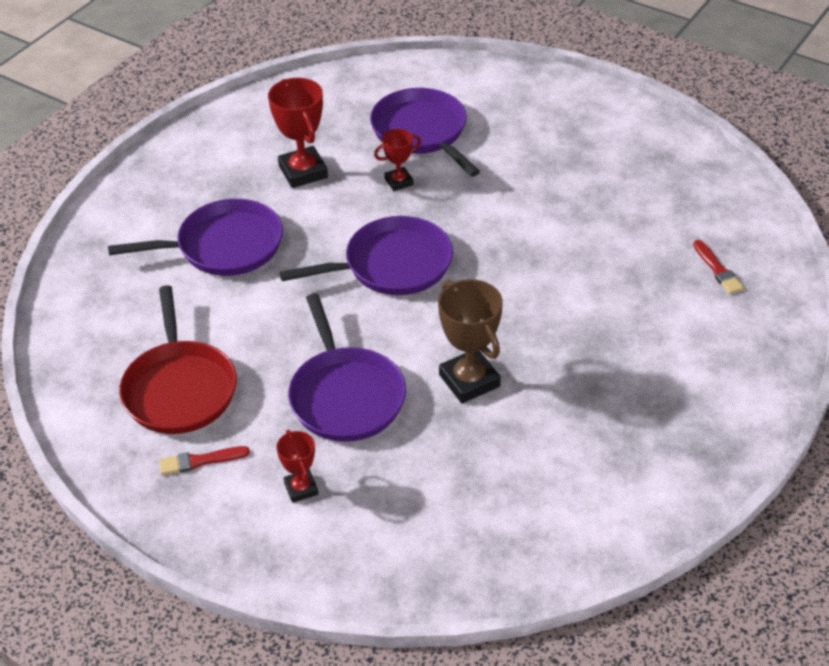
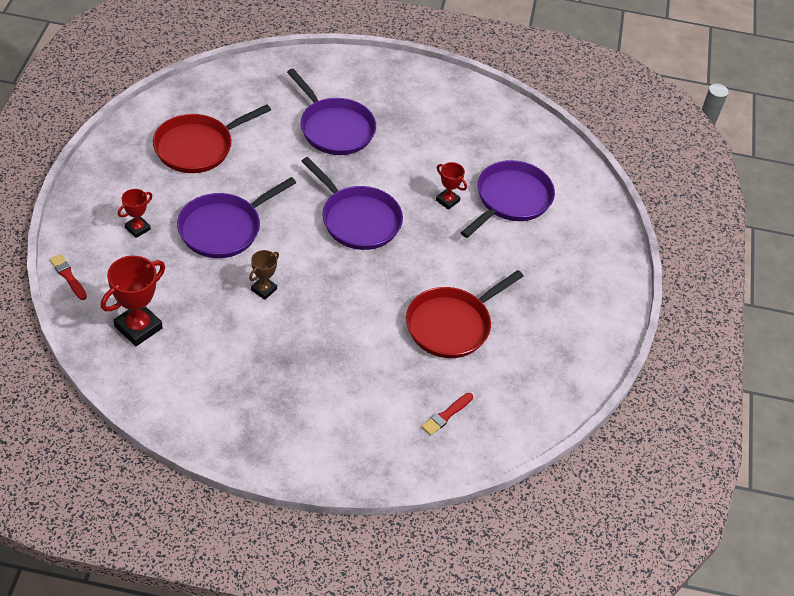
camera: 60 degrees right, 5 degrees up
(200, 461) = (143, 175): red brush -> red brush (68, 276)
(303, 172) = (430, 146): red trophy -> red trophy (138, 327)
(469, 380) = (264, 289): brown trophy -> brown trophy, size x0.57
(590, 230) = (451, 325): none -> red pan

